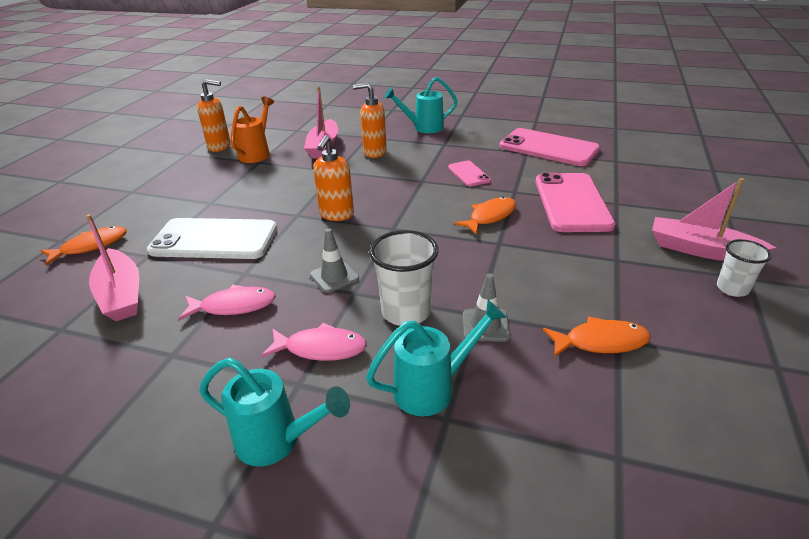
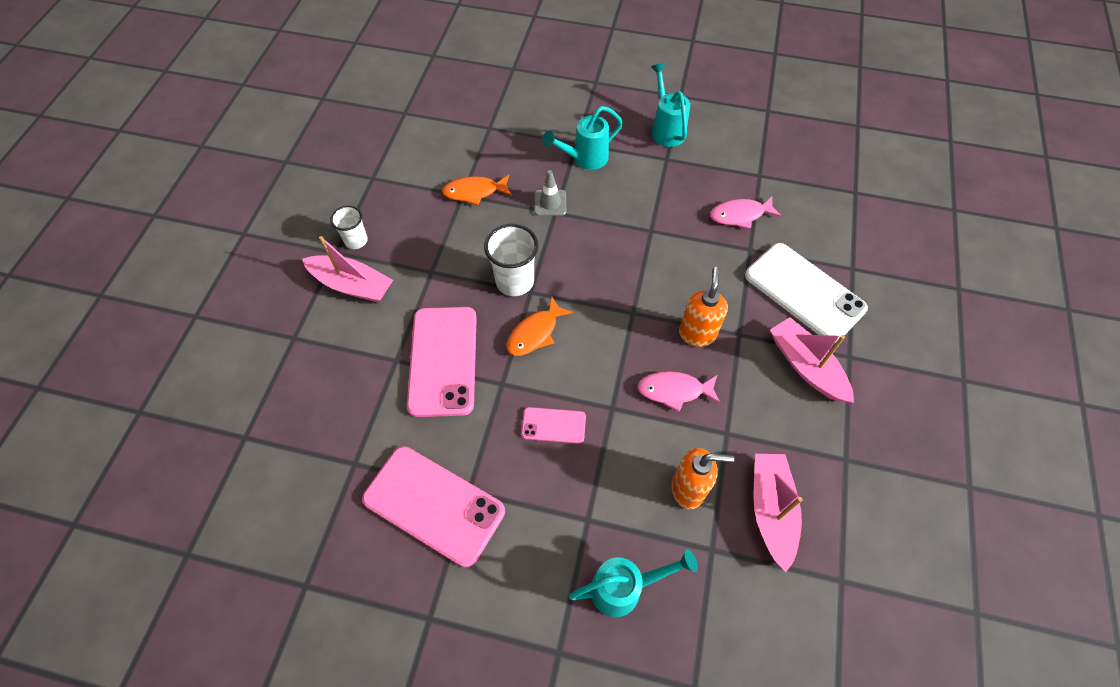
camera: 175 degrees right, 25 degrees up
(91, 246) = (918, 280): orange fish -> none
(121, 295) = (837, 224): pink boat -> pink boat (806, 366)
(214, 239) = (804, 292): white phone -> white phone turned 45 degrees clockwise
(220, 147) = (934, 510): orange soap dispenser -> none
(257, 153) = (863, 488): orange watering can -> none
(278, 441) = (666, 129): turquoise watering can -> turquoise watering can turned 60 degrees clockwise
(321, 348) = (661, 182): pink fish -> pink fish (674, 391)
(334, 277) = (672, 246): grey traffic cone -> none
(406, 312) = (608, 213): white cup -> white cup (515, 281)
(469, 174) = (553, 425): pink phone -> pink phone turned 60 degrees counterclockwise

